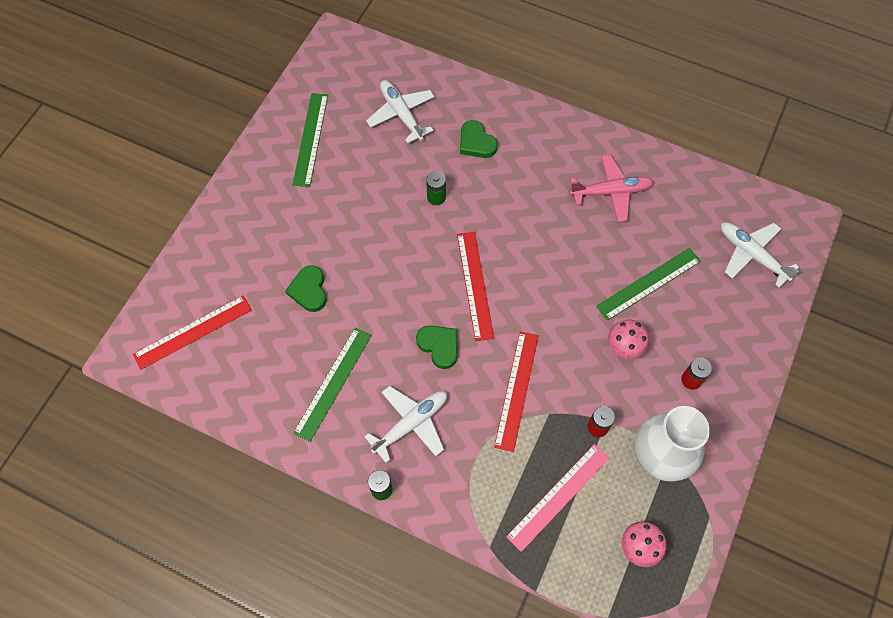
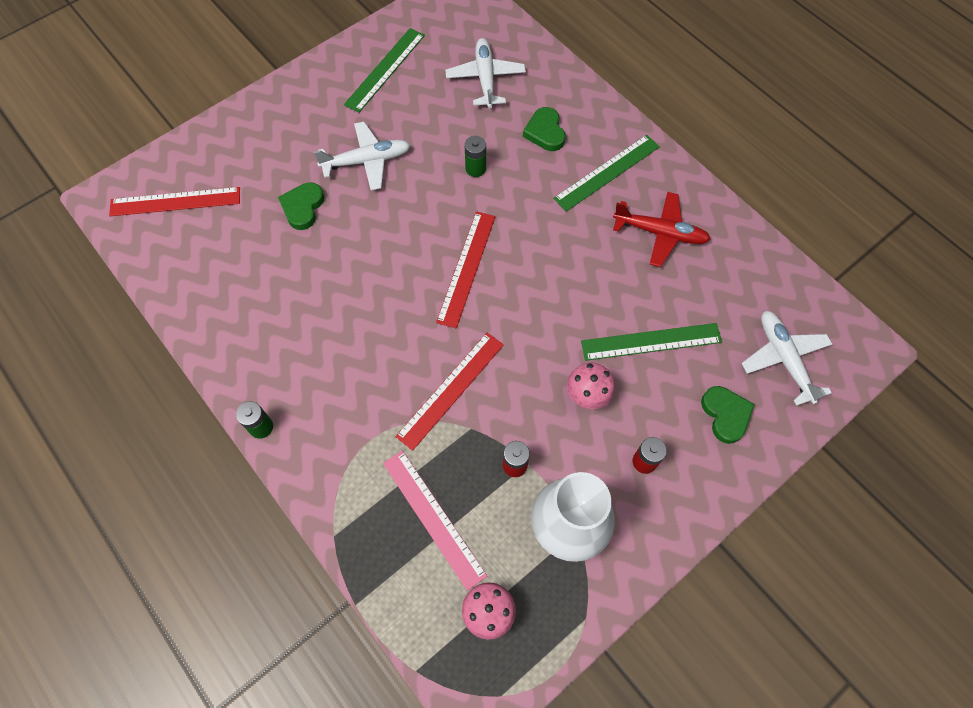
camera: 25 degrees right, 0 degrees up
(333, 383) = (274, 304): green ruler -> green ruler (607, 172)
(411, 424) = (326, 376): white plane -> white plane (366, 161)
(439, 346) = (397, 312): green heart -> green heart (725, 415)
(558, 496) = (433, 518): pink ruler -> pink ruler turned 75 degrees clockwise
(610, 192) = (660, 233): pink plane -> red plane

